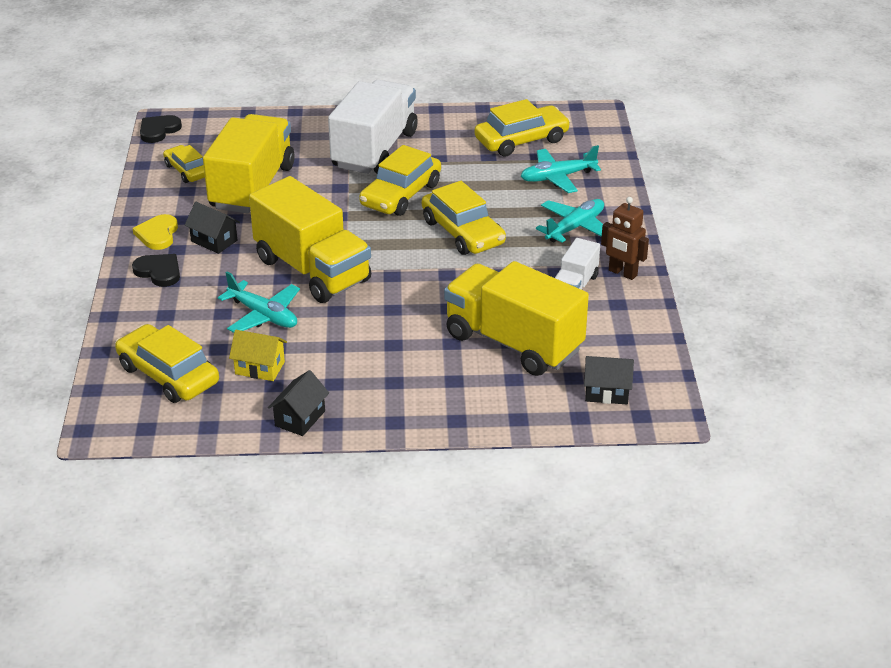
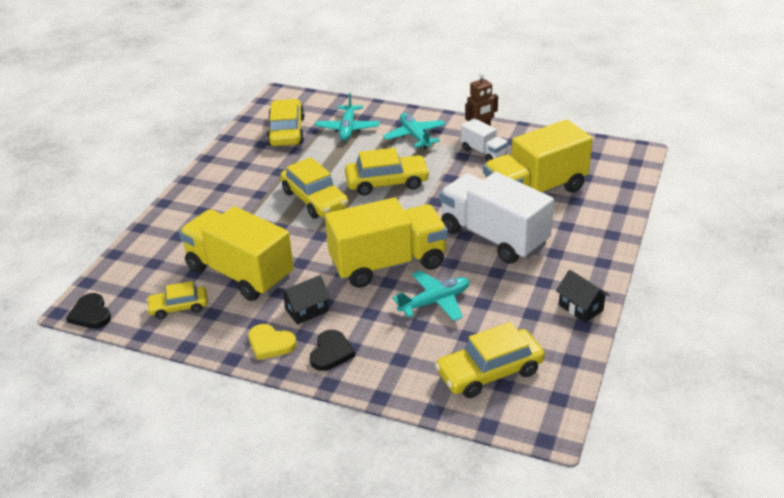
camera: 65 degrees left, 0 degrees up
(159, 272) = (331, 352): black heart -> black heart turned 135 degrees clockwise
(260, 368) = (506, 317): yellow house -> none
(374, 150) = (239, 198): white truck -> white truck (493, 237)
(606, 392) = (607, 168): black house -> none

